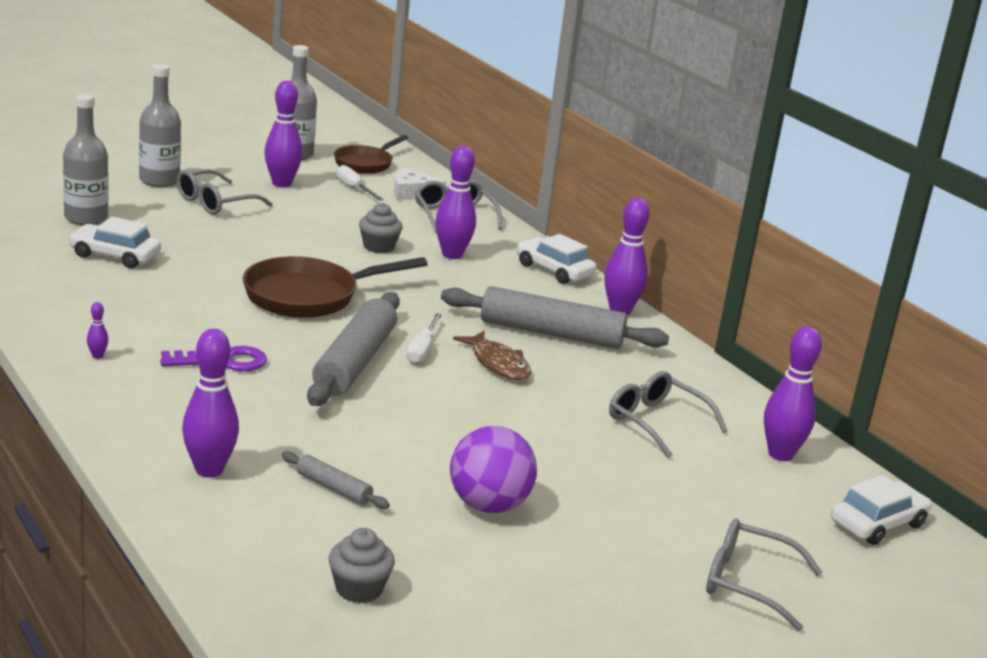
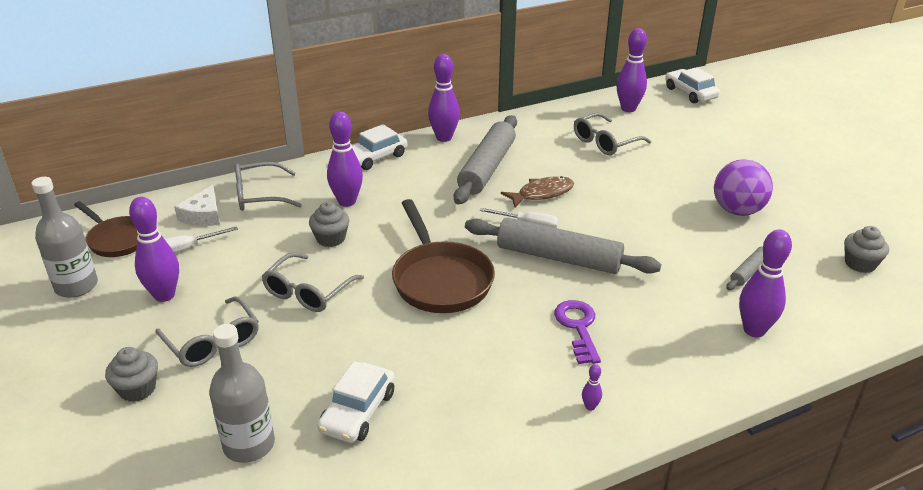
camera: 80 degrees left, 10 degrees up
(159, 180) = (137, 389): grey bottle -> grey cupcake
(749, 583) = (771, 136): grey glasses -> grey glasses (309, 291)

